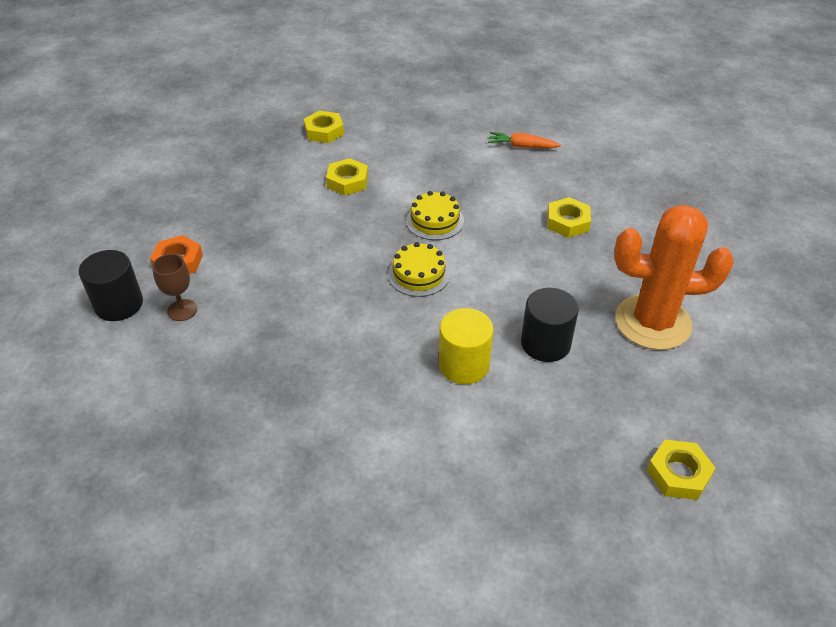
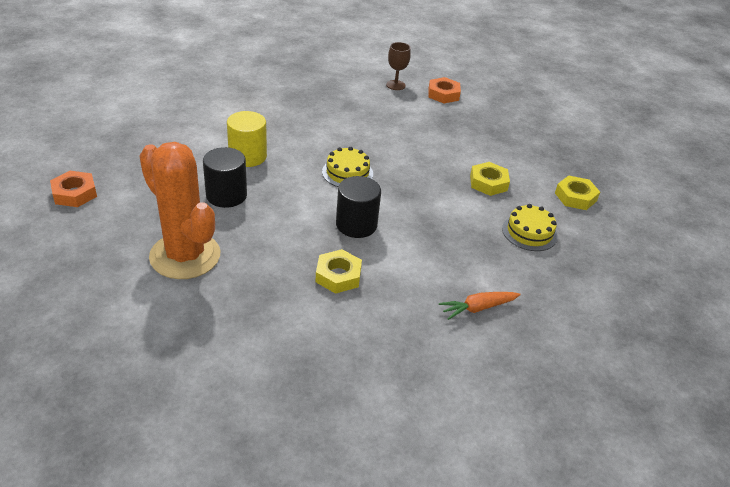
camera: 115 degrees right, 5 degrees down
(119, 304) = (419, 70): black cylinder -> black cylinder (356, 225)
(435, 221) = (402, 204): yellow cake -> yellow cake (529, 232)
(522, 146) = (478, 308): orange carrot -> orange carrot turned 150 degrees counterclockwise
(652, 322) = (185, 256): orange cactus -> orange cactus turned 75 degrees counterclockwise
(678, 474) = (74, 193): yellow nut -> orange nut

